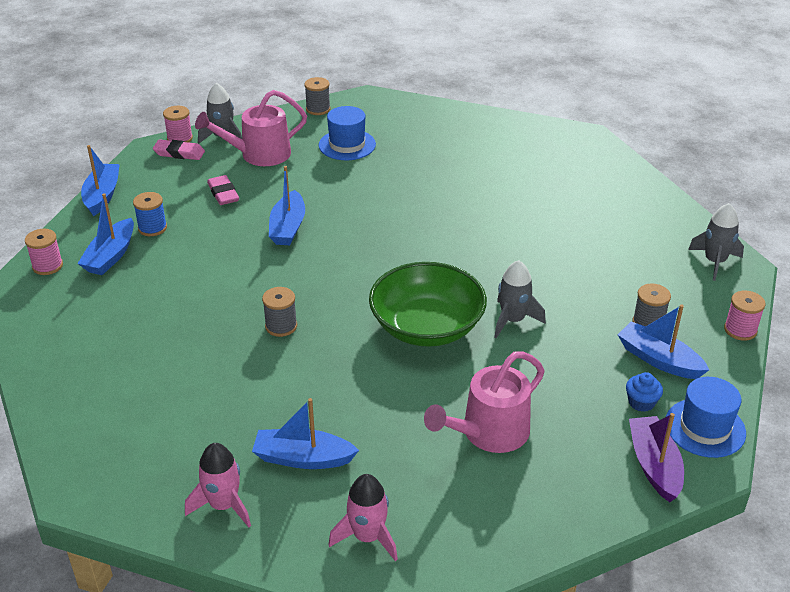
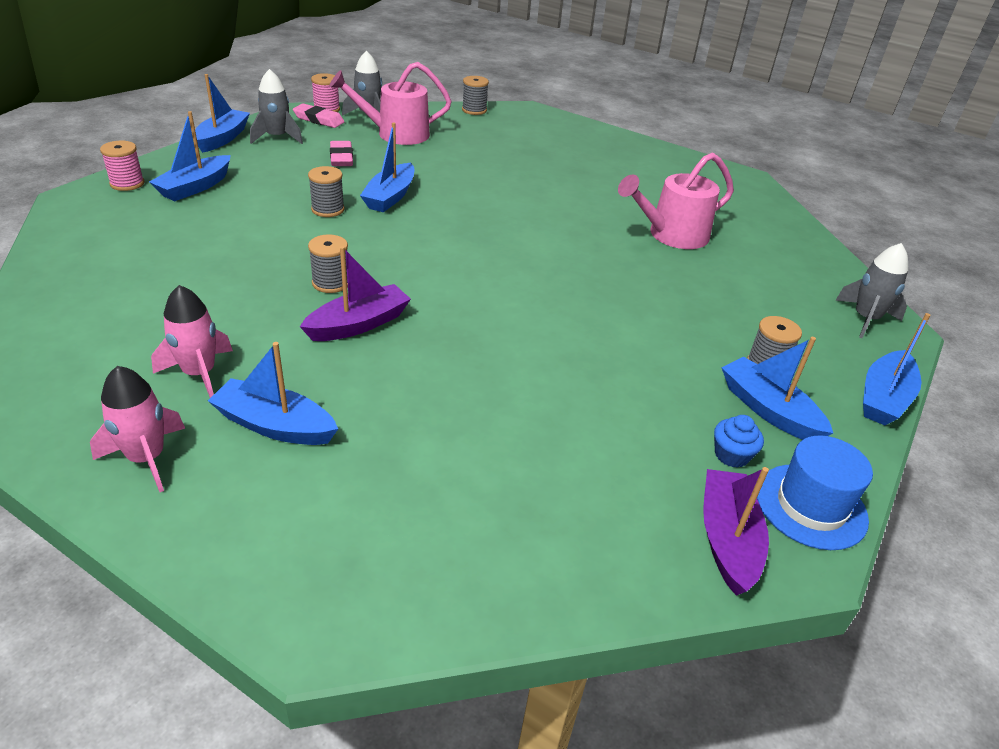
camera: 10 degrees right, 0 degrees up
(152, 228) = (253, 172): blue spool -> none
(240, 253) = (328, 209): none -> grey spool
(322, 359) = (358, 324): none -> purple boat
(347, 145) = (488, 141): blue hat -> none
(367, 537) = (301, 541): pink rocket -> pink rocket (199, 373)
(427, 326) = (495, 316): green bowl -> none
(489, 432) = (520, 447): pink watering can -> pink watering can (672, 235)
(512, 320) = (599, 330): grey rocket -> grey rocket (277, 137)
(740, 330) = (884, 398): pink spool -> blue boat

